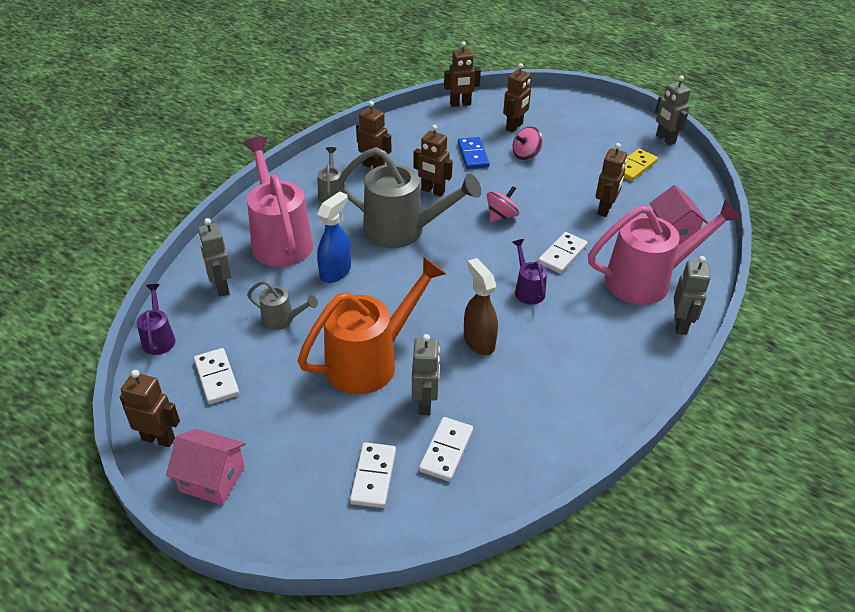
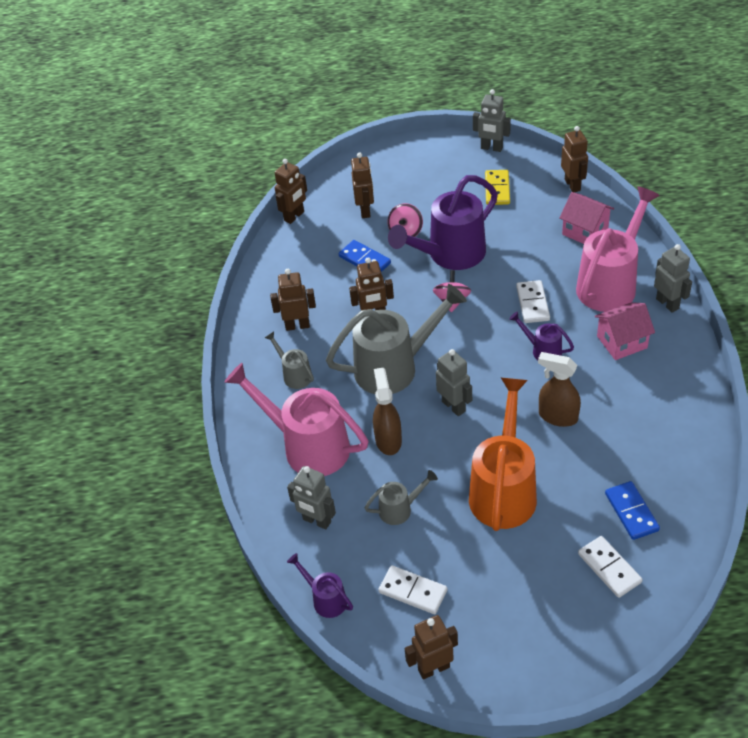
camera: 35 degrees left, 5 degrees up
(212, 479) = (509, 661): pink house -> pink house (622, 342)
(336, 272) = (388, 440): blue spray bottle -> brown spray bottle
(425, 403) = (578, 490): grey robot -> grey robot (454, 406)
(446, 450) = (631, 512): white domino -> blue domino
(539, 187) = (449, 255): none -> purple watering can
(605, 209) = (518, 243): brown robot -> brown robot (572, 185)

